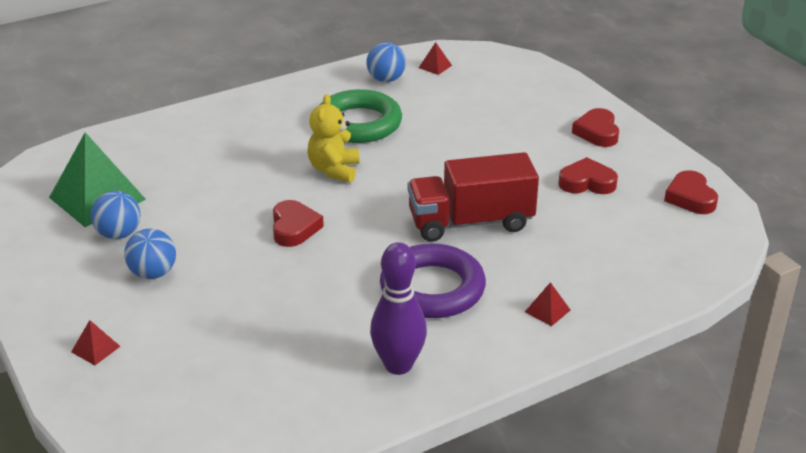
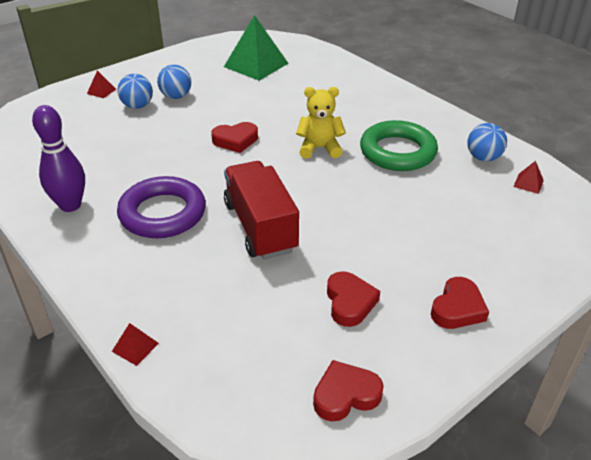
camera: 80 degrees right, 5 degrees up
(119, 234) = (217, 78): blue ball -> blue ball (137, 106)
(547, 311) = (132, 281): red pyramid -> red pyramid (135, 347)
(597, 132) = (457, 308): red heart -> red heart turned 135 degrees clockwise

